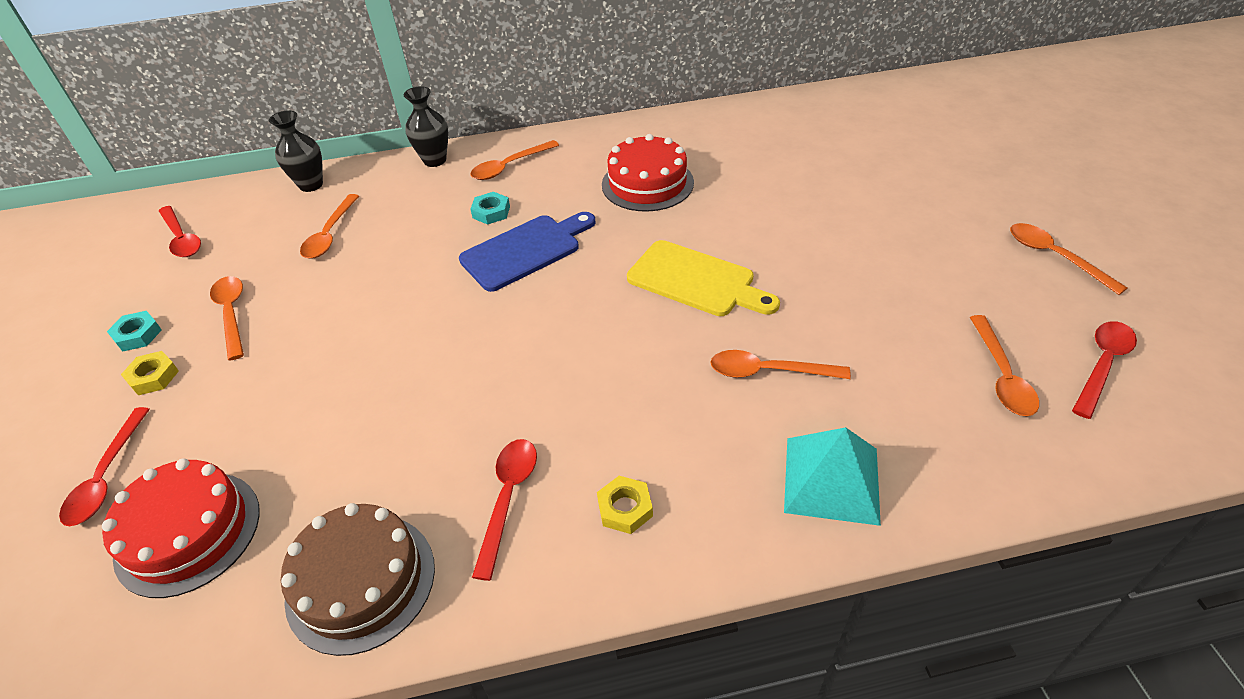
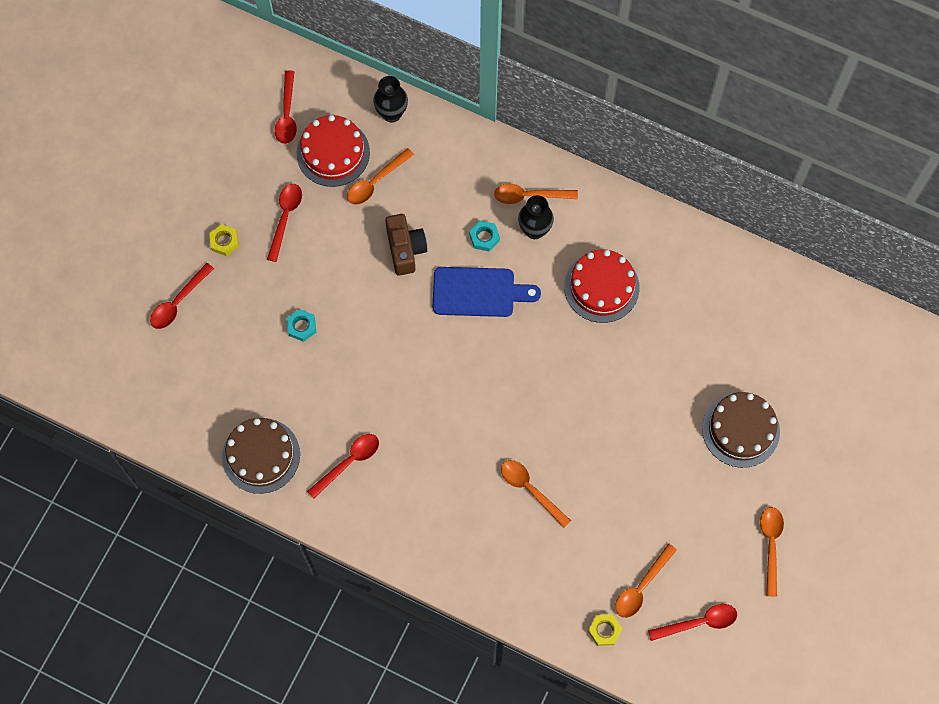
camera: 35 degrees right, 25 degrees up
(137, 335) = (228, 196): turquoise nut -> turquoise nut (301, 326)
(188, 532) = (201, 368): red cake -> red cake (333, 153)
(232, 314) = (285, 218): orange spoon -> red spoon
(409, 263) = (405, 249): none -> brown camera
(435, 160) = (486, 148): black vase -> black vase (534, 230)
(625, 508) = (395, 509): yellow nut -> yellow nut (604, 630)
(696, 281) = (553, 397): yellow cutting board -> none
(831, 480) = (498, 570): turquoise pyramid -> none
(900, 199) = (740, 430): none -> brown cake

